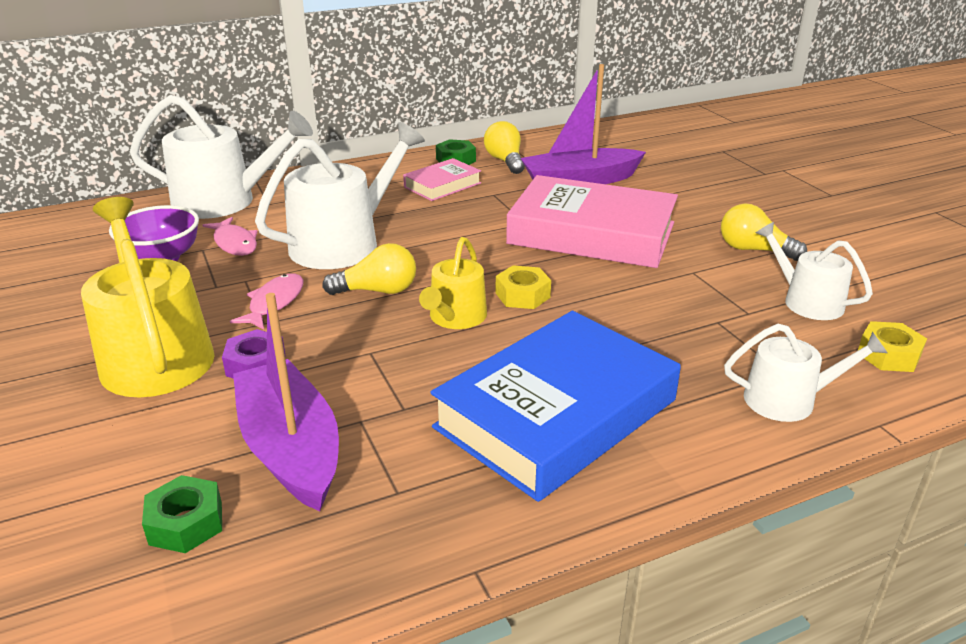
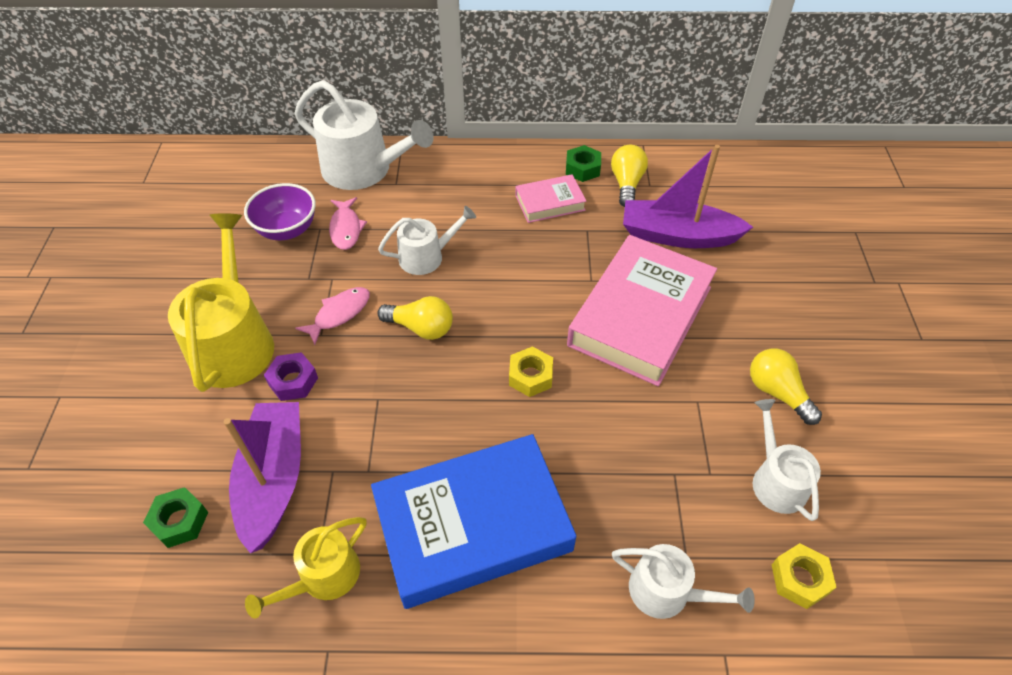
camera: 25 degrees right, 20 degrees up
(343, 243) = (426, 257): white watering can -> white watering can, size x0.57
(455, 317) = (462, 383): yellow watering can -> yellow watering can (323, 577)
(591, 233) = (640, 316): pink book -> pink book turned 75 degrees clockwise

